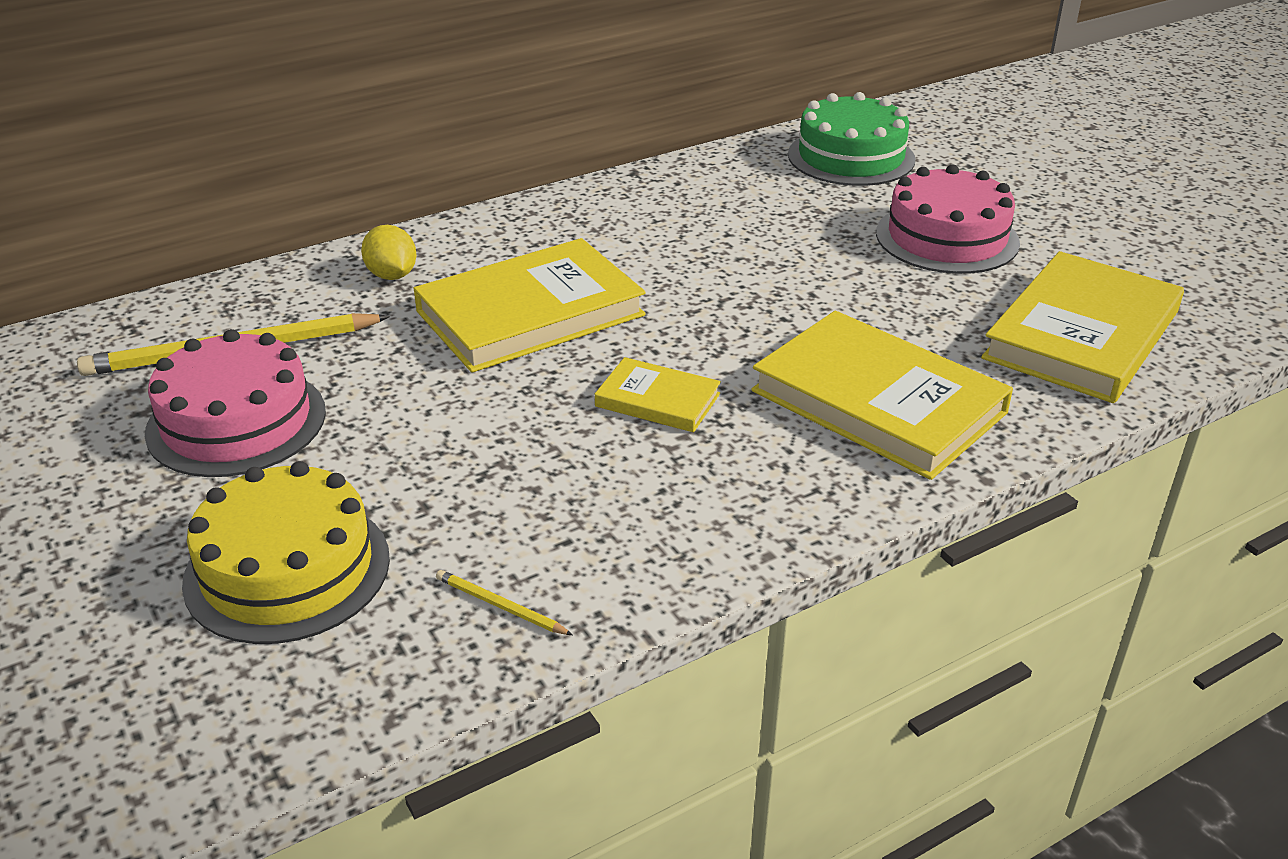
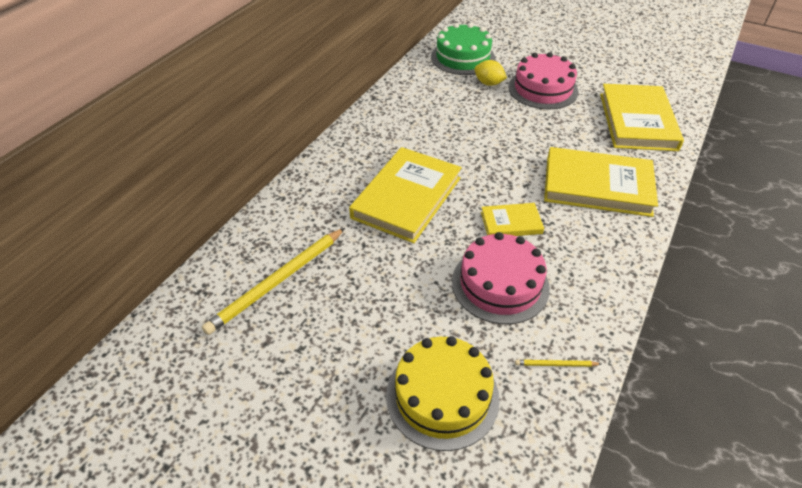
camera: 30 degrees left, 10 degrees up
(236, 421) = (326, 324): pink cake -> pink cake (500, 284)
(392, 275) = (315, 201): yellow lemon -> yellow lemon (488, 83)

